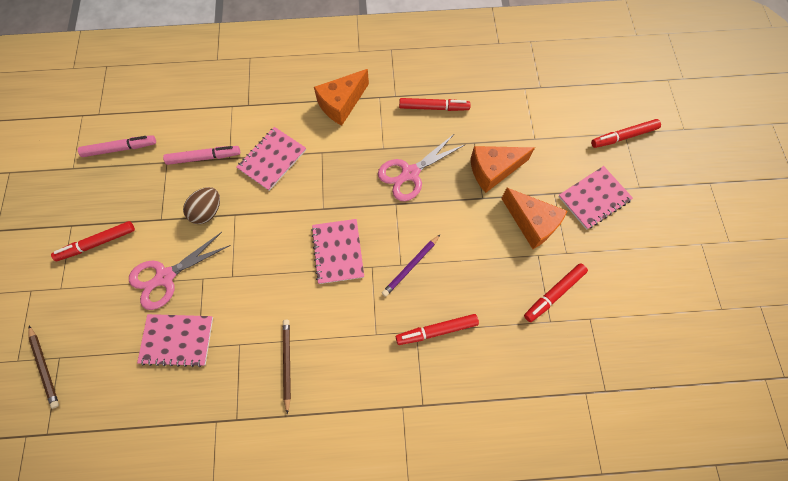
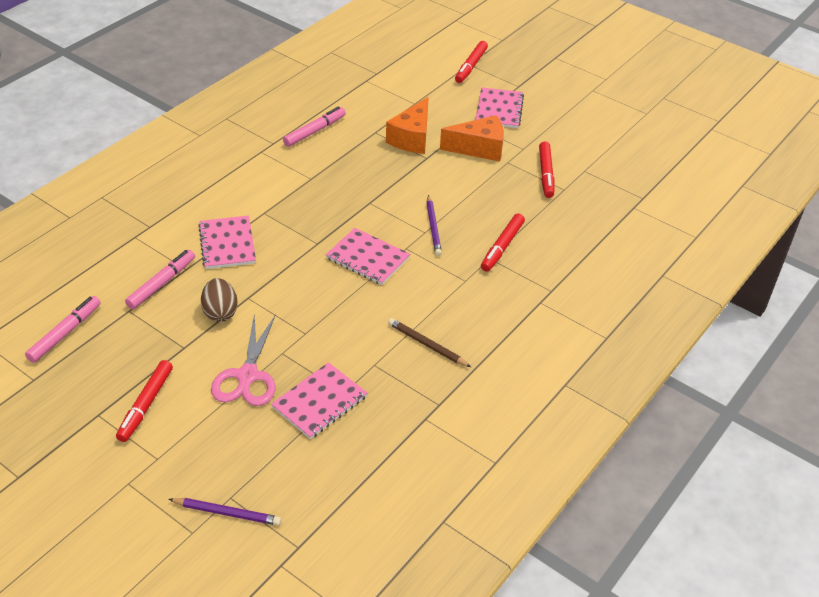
camera: 50 degrees left, 25 degrees down
(45, 367) = (227, 513): brown pencil -> purple pencil
(341, 104) = (235, 174): orange cheese -> none
(410, 173) = (354, 179): pink scissors -> none
(434, 107) = (314, 131): red marker -> pink marker

